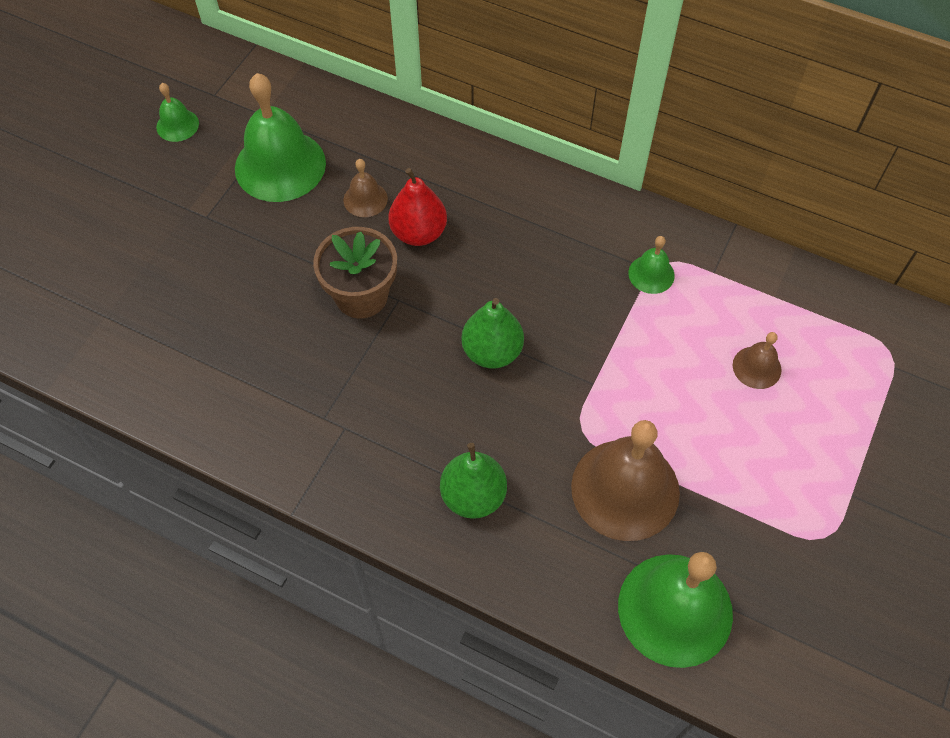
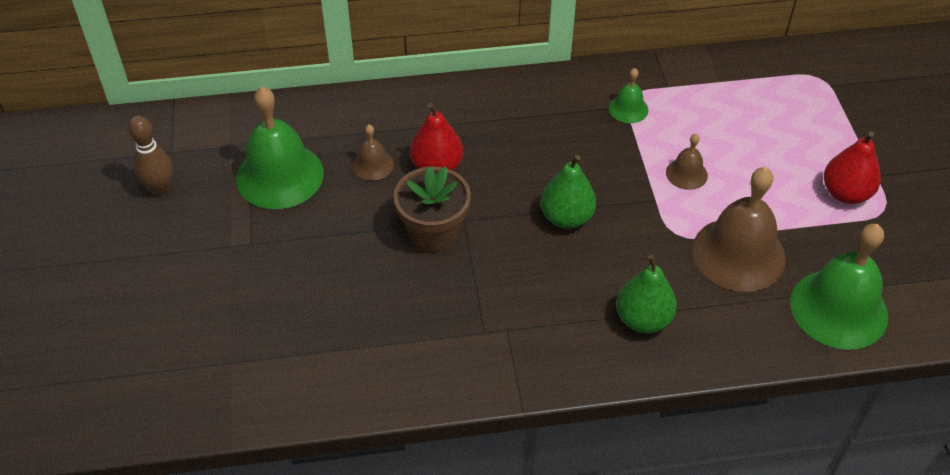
camera: 35 degrees left, 10 degrees down
(177, 125) = (160, 189): green bell -> brown bowling pin
(757, 367) = (749, 131): brown bell -> brown bell (686, 174)
(798, 494) = (845, 193): none -> red pear

